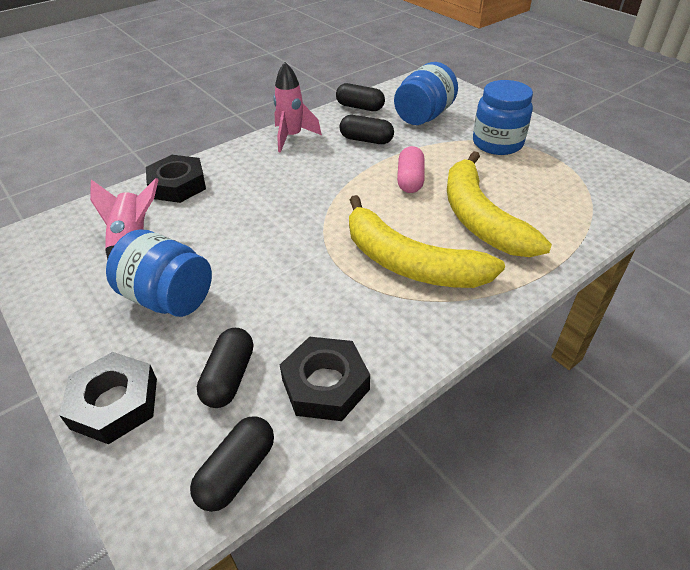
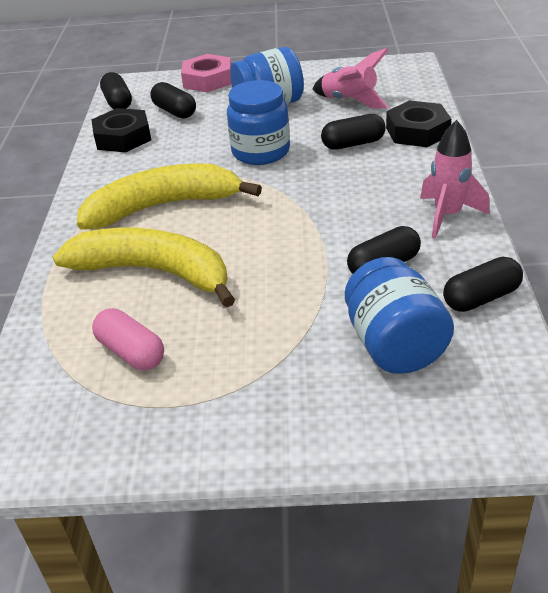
camera: 130 degrees right, 5 degrees down
(115, 403) = (207, 80): black nut -> pink nut
(221, 208) = (353, 144): none -> black capsule
(410, 180) = (266, 260): pink capsule -> pink capsule (131, 352)
(497, 143) = (251, 374): blue jar -> blue jar (261, 152)

